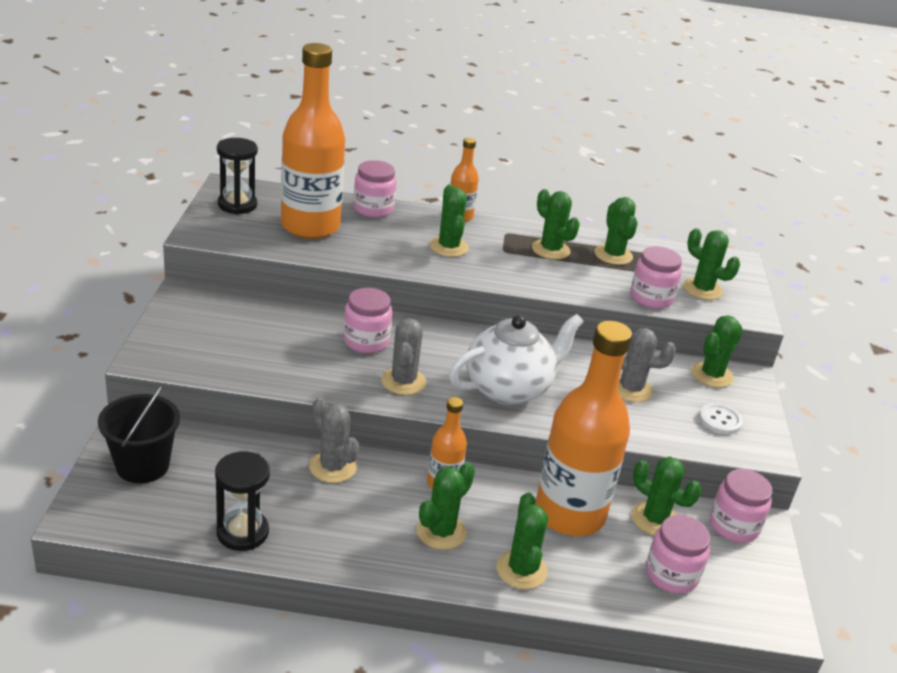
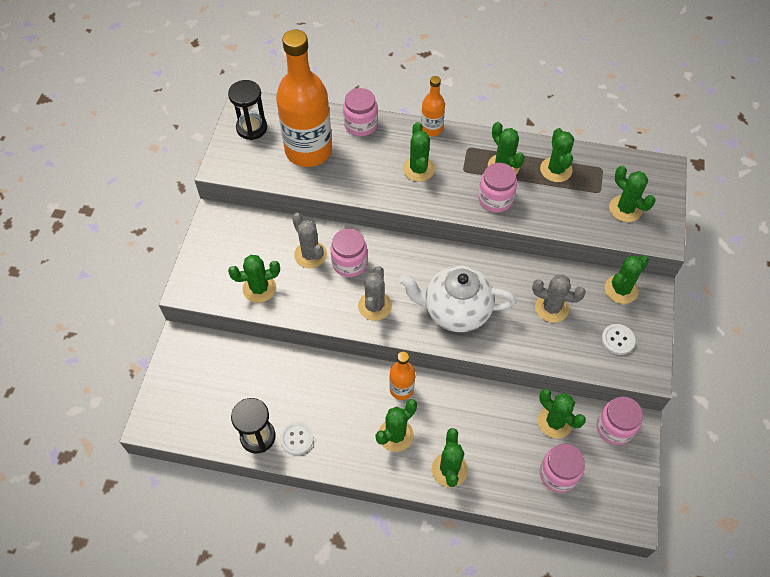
camera: 10 degrees right, 25 degrees up
(142, 465) = (190, 376): black bucket -> none
(246, 361) = (259, 288): none -> green cactus
(300, 535) = (297, 438): none -> white button
(332, 467) = (322, 375): grey cactus -> grey cactus (310, 255)
(509, 388) = (455, 310): white teapot -> white teapot turned 150 degrees counterclockwise
(569, 514) = (491, 417): orange bottle -> none
(651, 298) = (579, 222): pink jar -> pink jar (495, 199)

